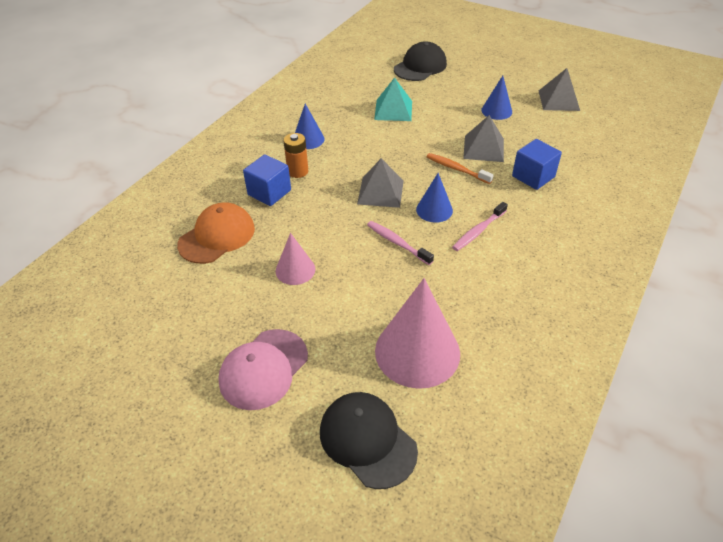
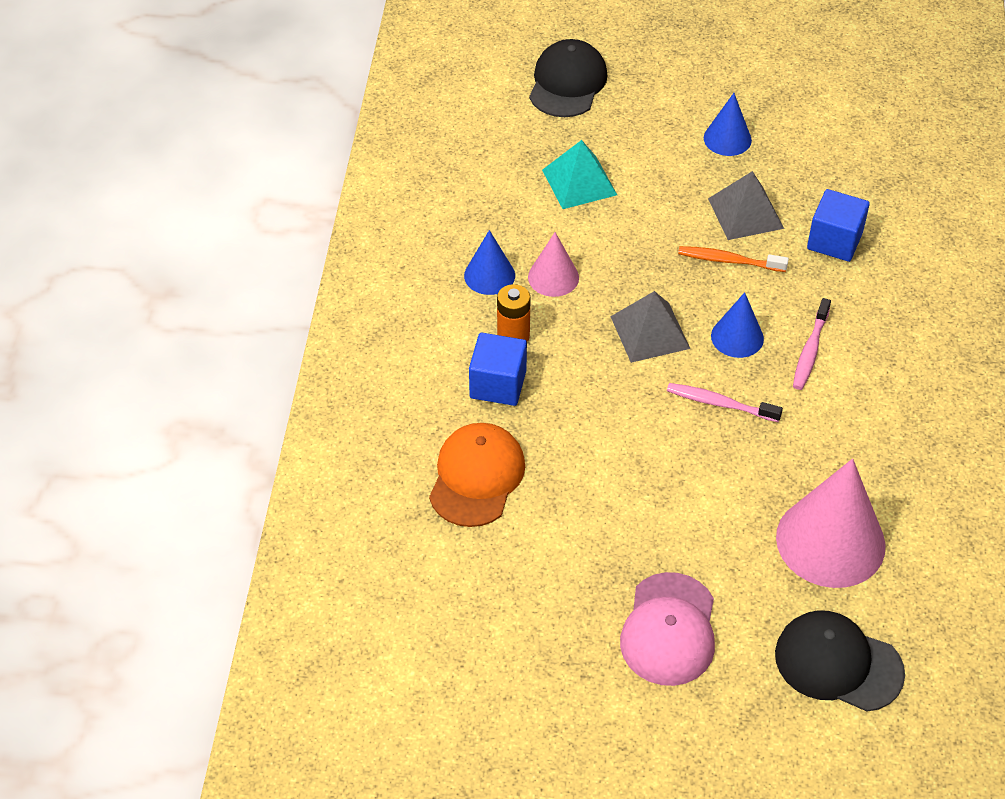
camera: 25 degrees left, 5 degrees up
(295, 270) = (616, 488): pink cone -> pink cone (553, 277)
(558, 100) = (802, 93): grey pyramid -> none

